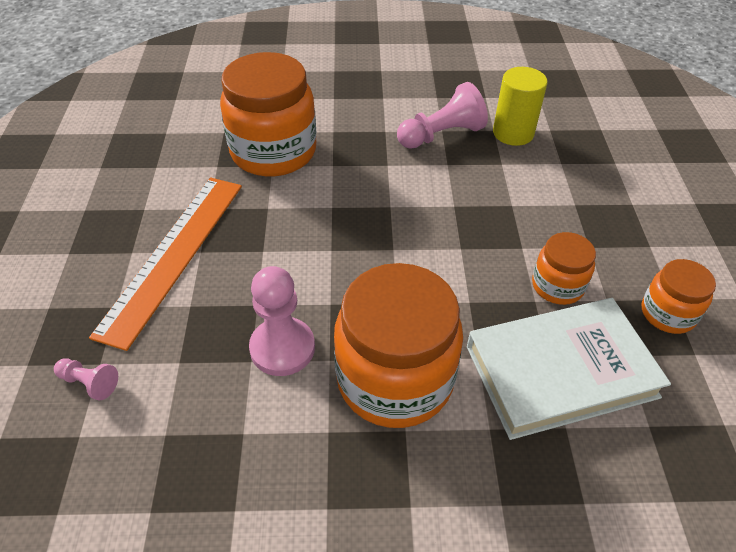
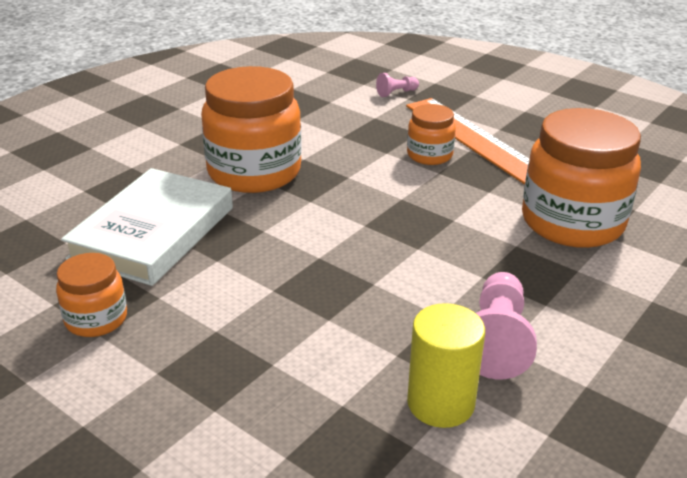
camera: 130 degrees right, 15 degrees down
(282, 348) = (336, 148): pink pawn -> none
(557, 286) = (210, 280): orange jar -> orange jar (429, 155)

